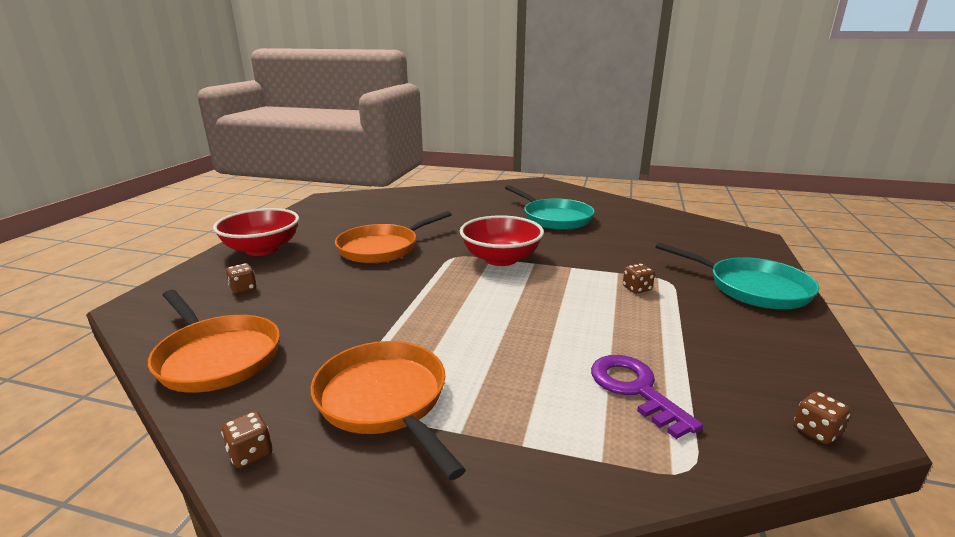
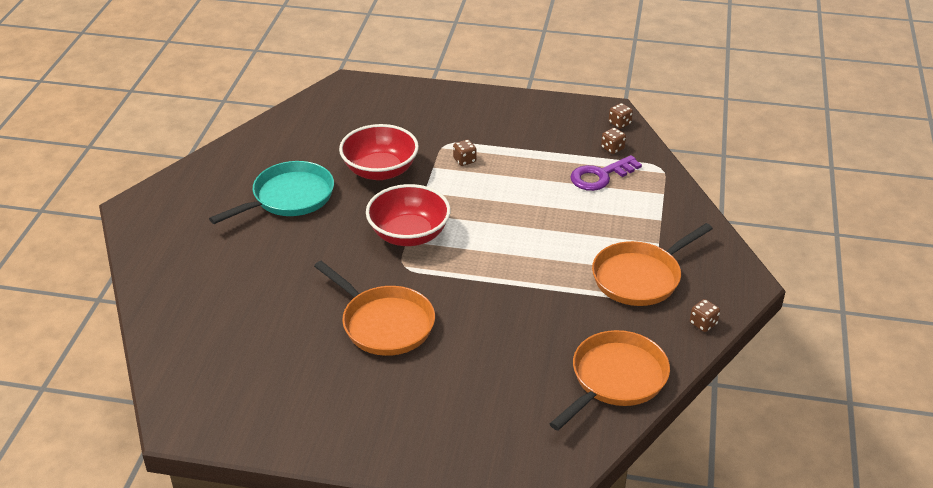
camera: 95 degrees left, 15 degrees up
(243, 289) = (498, 407): brown dice -> brown dice (612, 148)
(262, 249) = (392, 429): red bowl -> red bowl (380, 170)
(752, 288) = (456, 107): turquoise pan -> none

